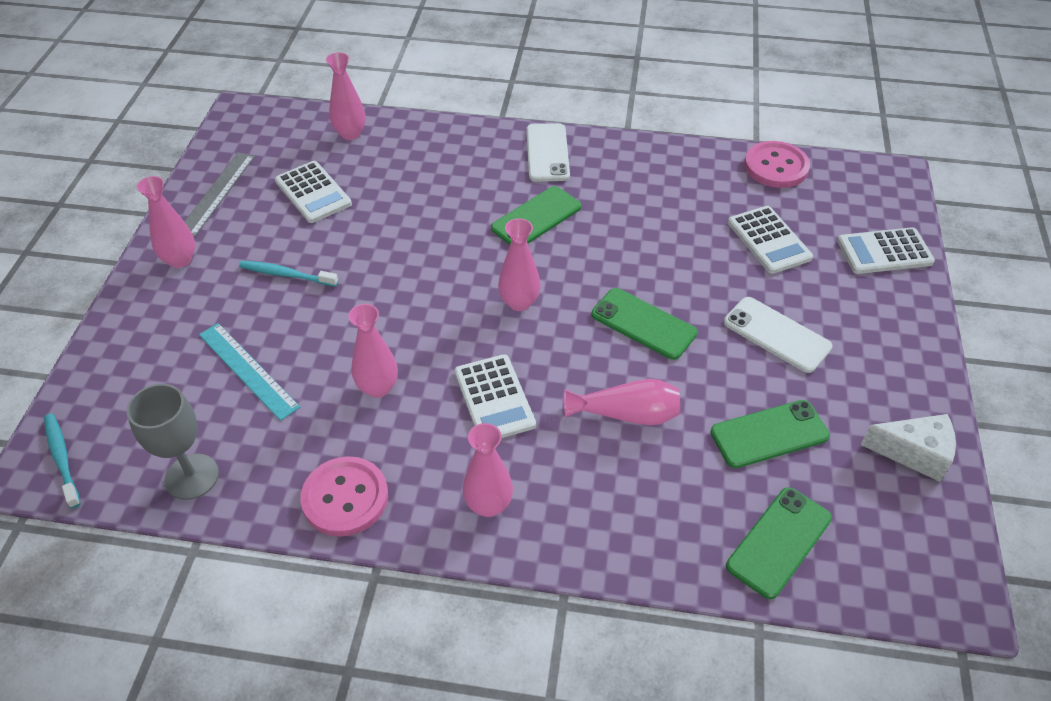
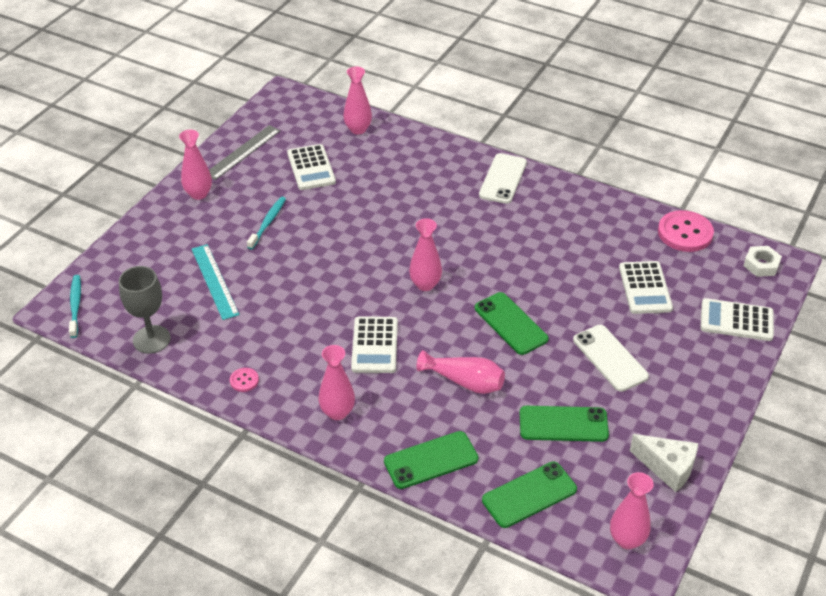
camera: 20 degrees right, 5 degrees down
(287, 275) = (267, 223): turquoise toothbrush -> turquoise toothbrush turned 75 degrees clockwise
(345, 498) = (244, 380): pink button -> pink button, size x0.47
(378, 387) = (297, 316): pink vase -> pink vase (627, 540)
(536, 218) = (469, 226): green phone -> green phone (431, 460)
(873, 182) = (761, 265): none -> white nut

